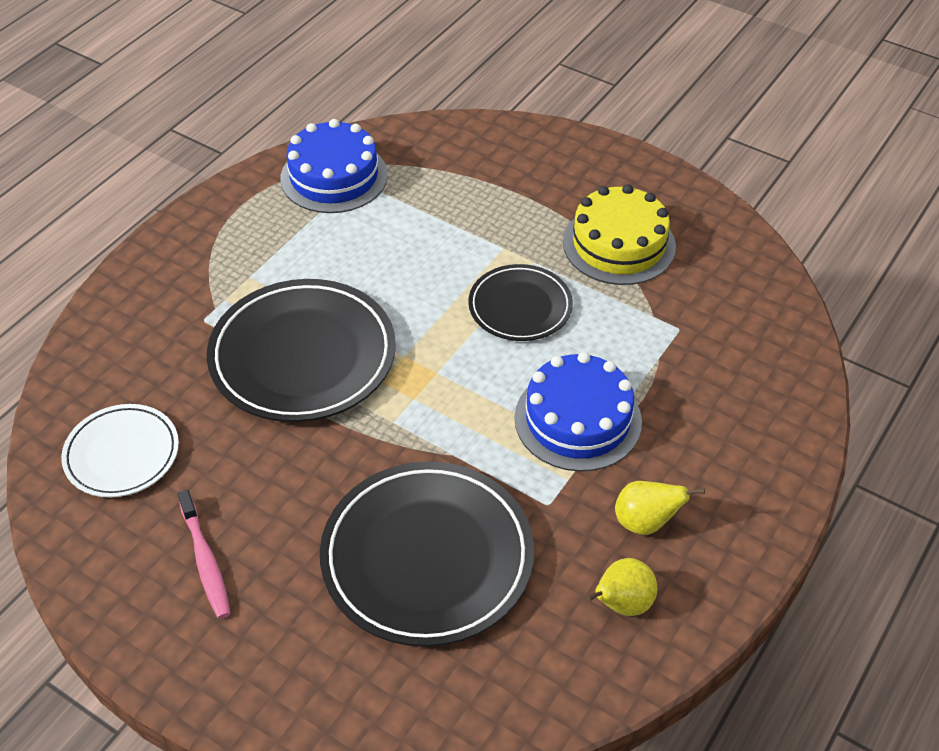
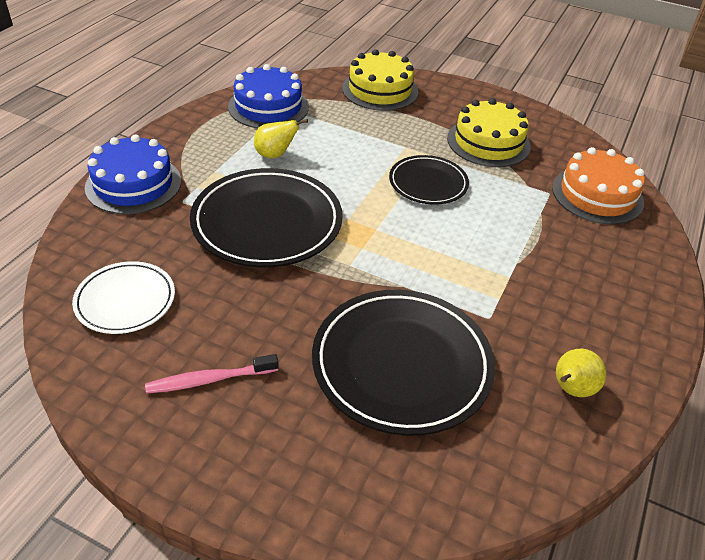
camera: 10 degrees left, 5 degrees down
(205, 560) = (210, 379): pink toothbrush -> pink toothbrush turned 105 degrees clockwise
(490, 152) = (380, 90): none -> yellow cake
(578, 419) = (494, 256): blue cake -> blue cake (133, 184)
(645, 522) = (569, 326): yellow pear -> yellow pear (275, 155)
(744, 334) = (597, 195): none -> orange cake

